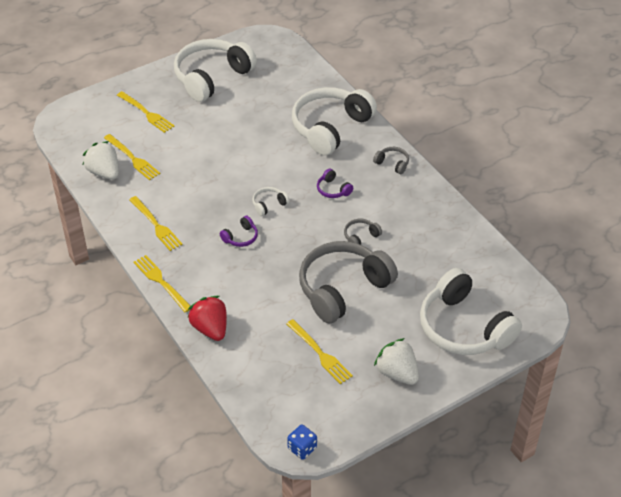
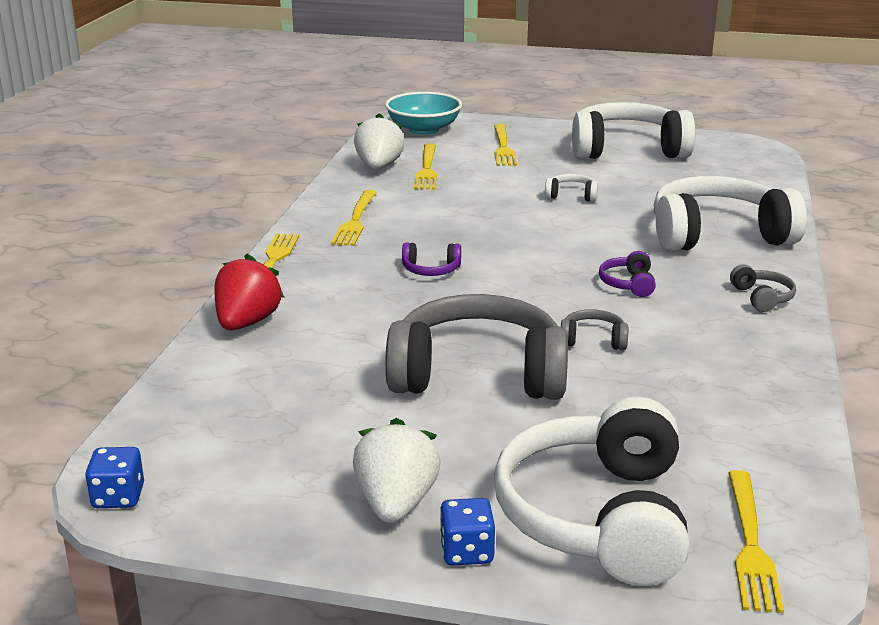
camera: 45 degrees right, 20 degrees down
(80, 121) = (423, 129): none -> turquoise bowl
(269, 204) = (517, 260): white headphones -> white headphones (571, 196)
(320, 353) = (328, 418): yellow fork -> yellow fork (751, 545)
(444, 374) = (466, 552): none -> blue dice

